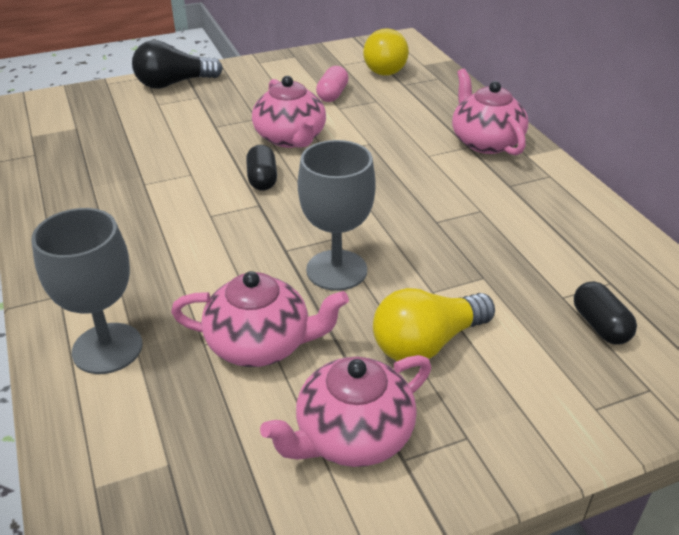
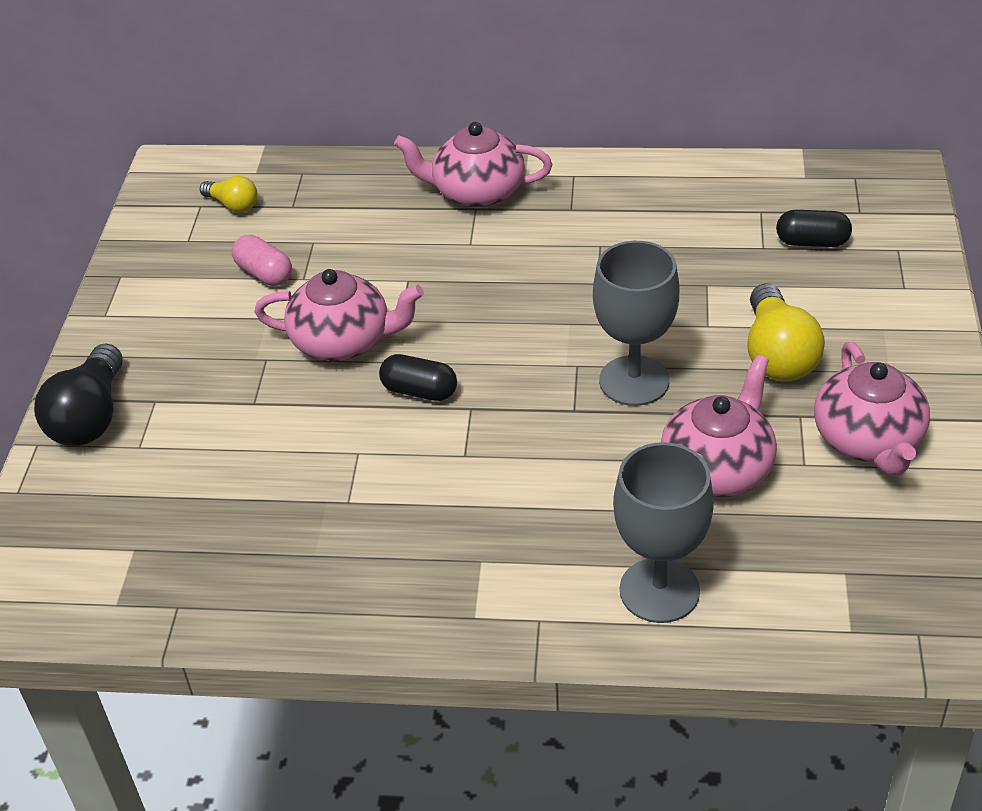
camera: 60 degrees left, 5 degrees up
(385, 67) = (233, 205): yellow light bulb -> yellow light bulb, size x0.56

